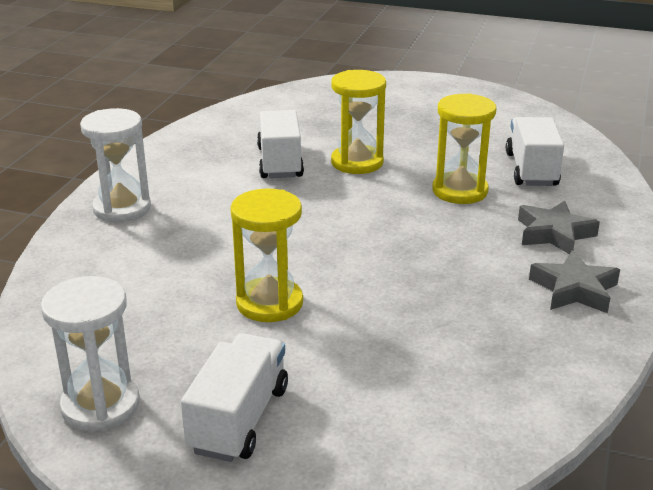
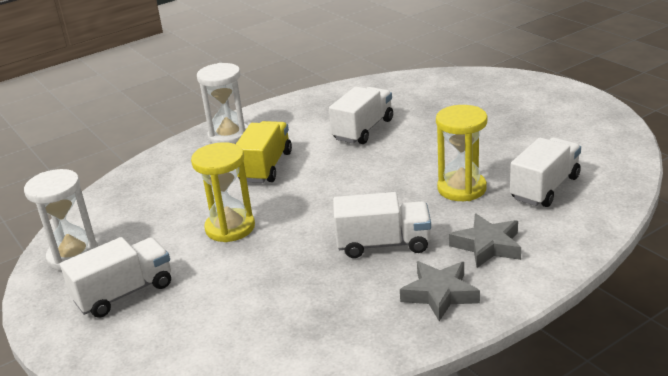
camera: 40 degrees right, 0 degrees up
(219, 228) = (266, 167): none -> yellow truck
(357, 162) = (416, 144): yellow hourglass -> none
(459, 264) = (383, 244): none -> white truck

